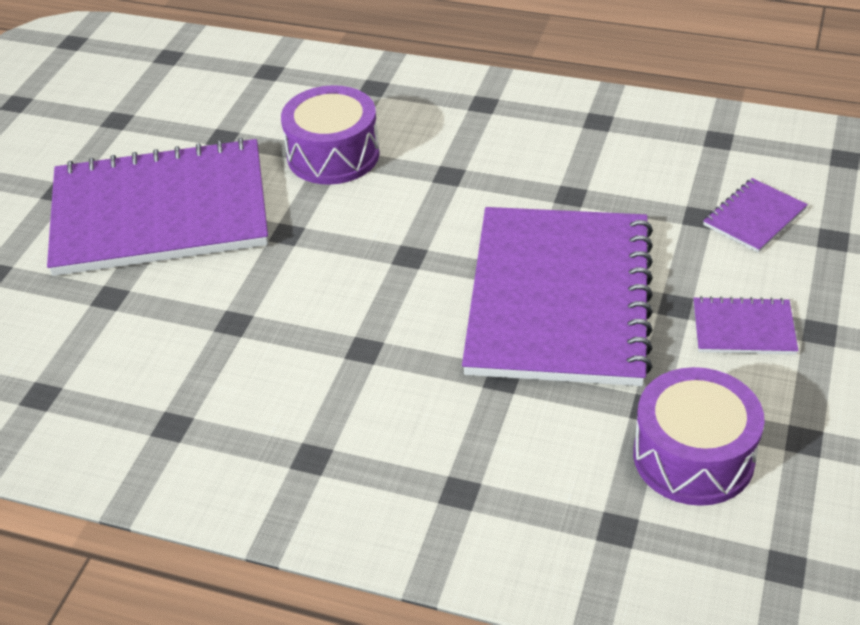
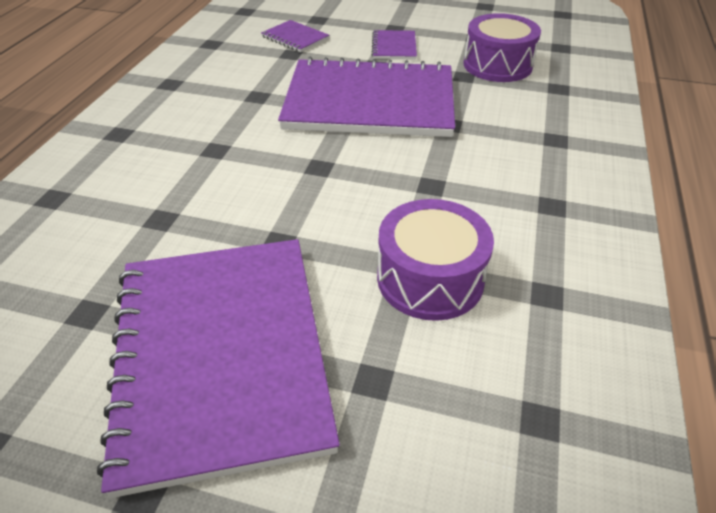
camera: 95 degrees left, 0 degrees up
(333, 155) = (160, 219): purple drum -> purple drum (430, 278)

